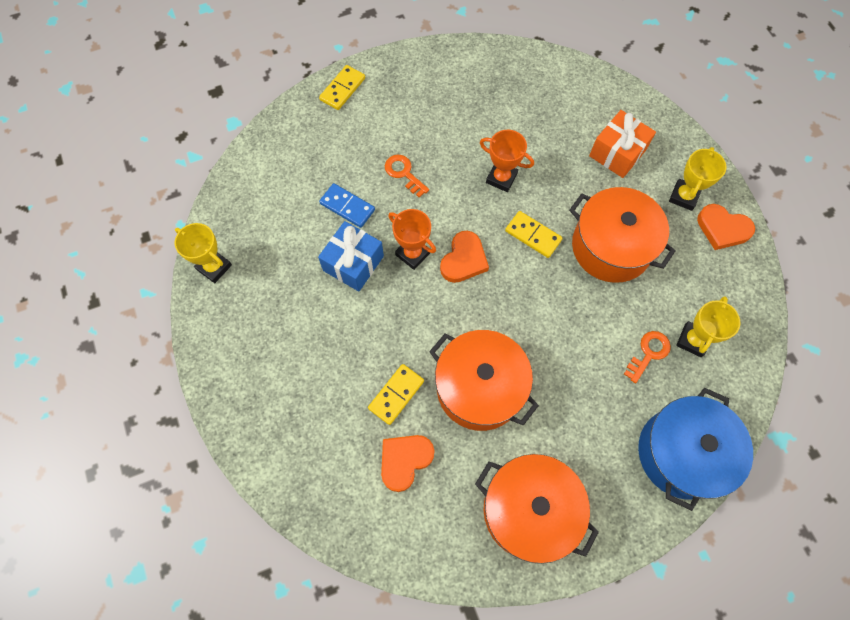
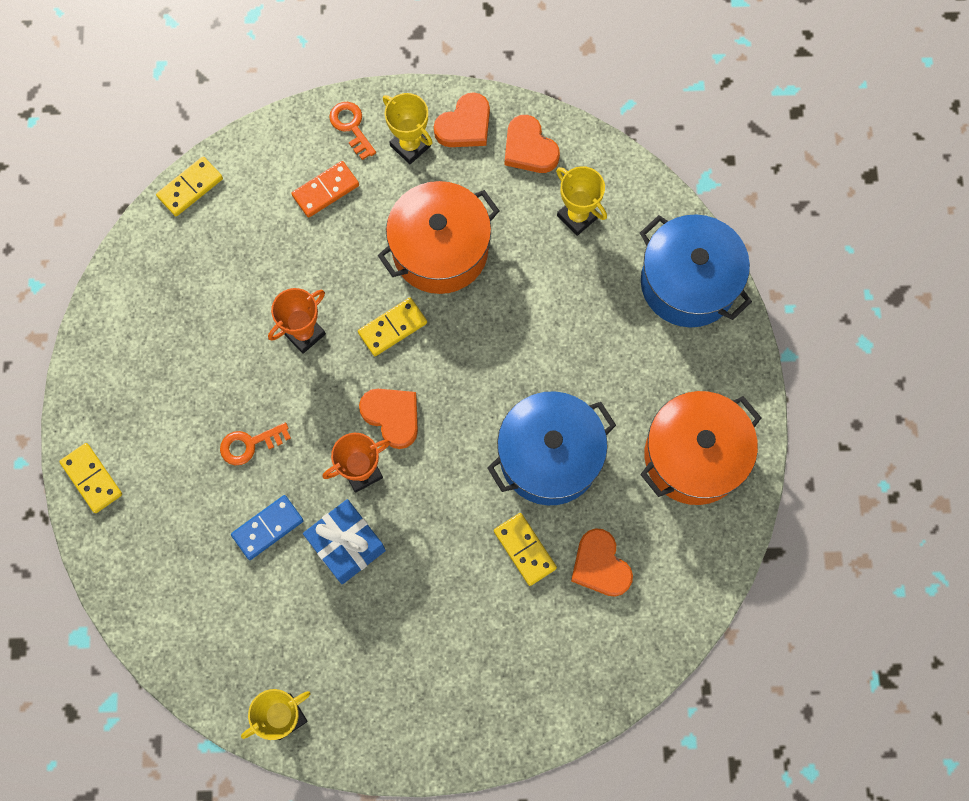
camera: 70 degrees left, 5 degrees up
(479, 388) = (549, 457): orange pot -> blue pot
(574, 70) = (190, 188): none -> yellow domino
(617, 153) = (325, 190): orange gift -> orange domino
(648, 353) = (575, 267): orange key -> orange key (351, 127)
(730, 283) = (529, 148): none -> orange heart

